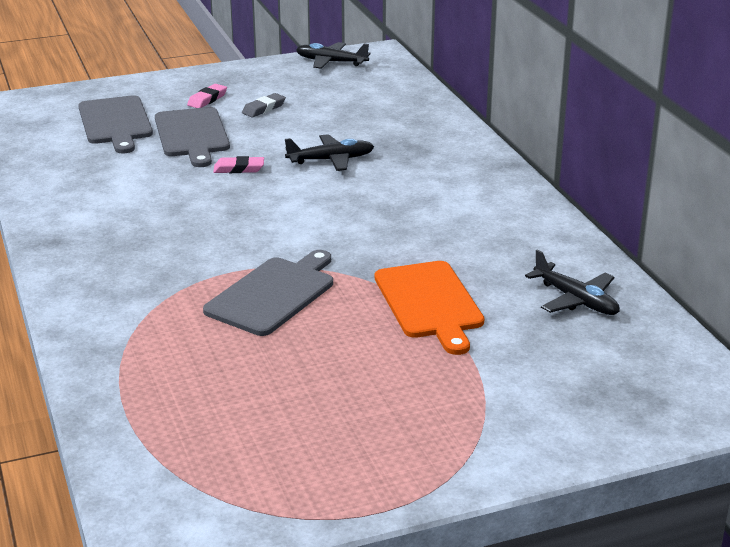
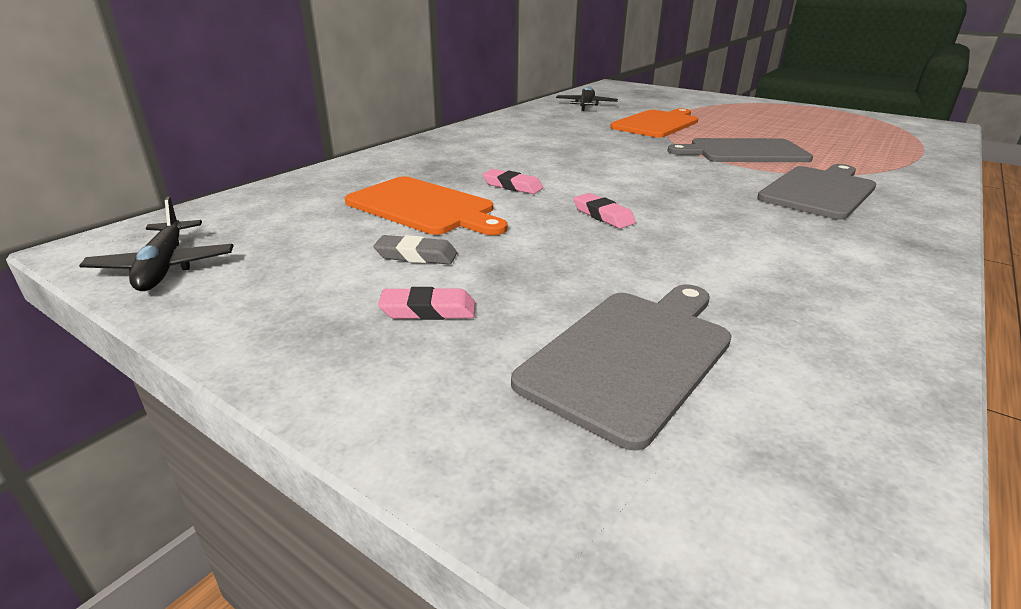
camera: 125 degrees left, 0 degrees up
(192, 135) = (568, 271): grey cutting board -> grey cutting board (819, 191)
(330, 125) = (423, 207): none -> orange cutting board
(330, 160) = (512, 186): black plane -> pink eraser

